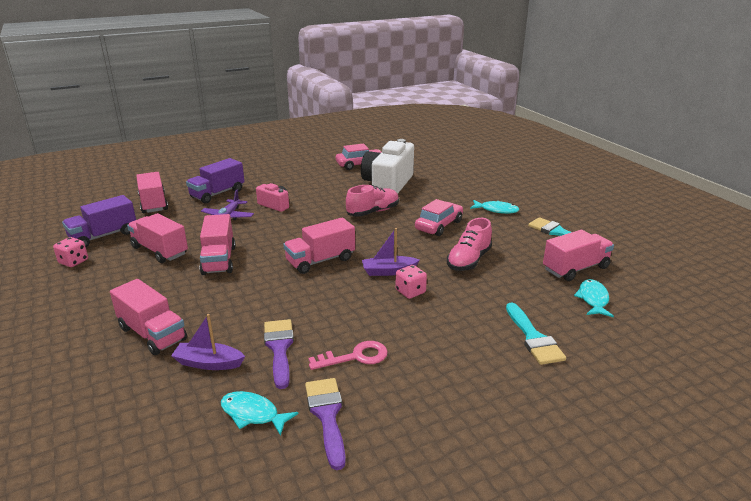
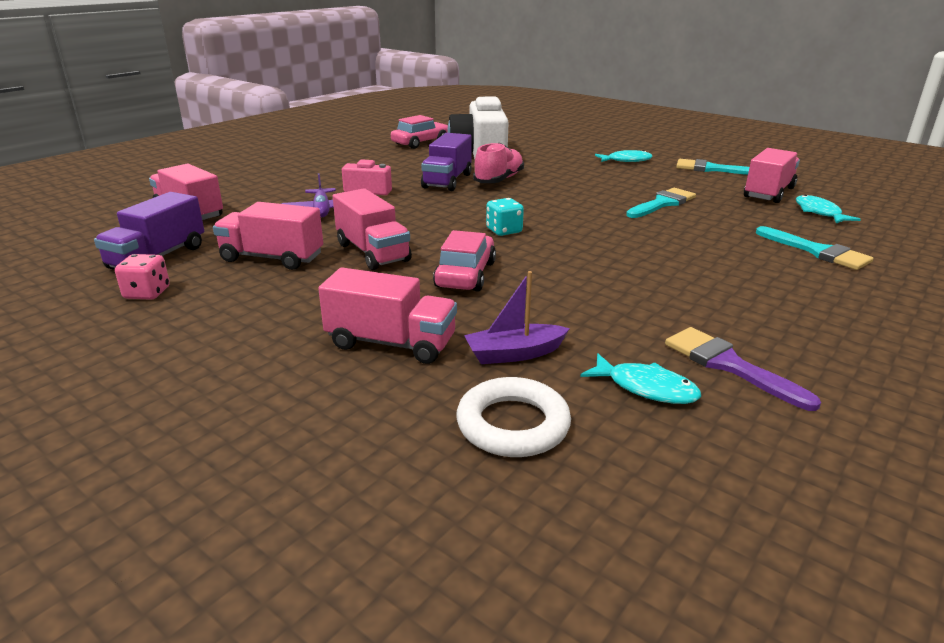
camera: 25 degrees left, 0 degrees up
(149, 412) = (513, 424): none -> white ring
(217, 194) = (272, 191): purple truck -> purple truck (447, 181)
(253, 414) = (646, 388): turquoise fish -> turquoise fish turned 150 degrees counterclockwise
(279, 348) = (579, 318): purple brush -> none
(320, 260) = (504, 231): pink truck -> turquoise dice
(355, 357) = (676, 306): pink key -> none
(388, 271) = (595, 226): purple boat -> none
(410, 292) = (645, 239): pink dice -> none
(439, 225) = (588, 180): pink car -> pink car (465, 275)
(469, 260) = (662, 203): pink shoe -> turquoise brush

